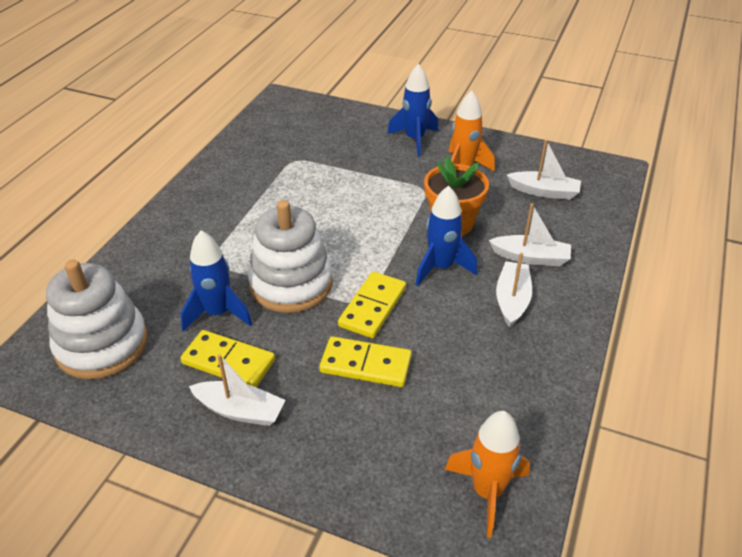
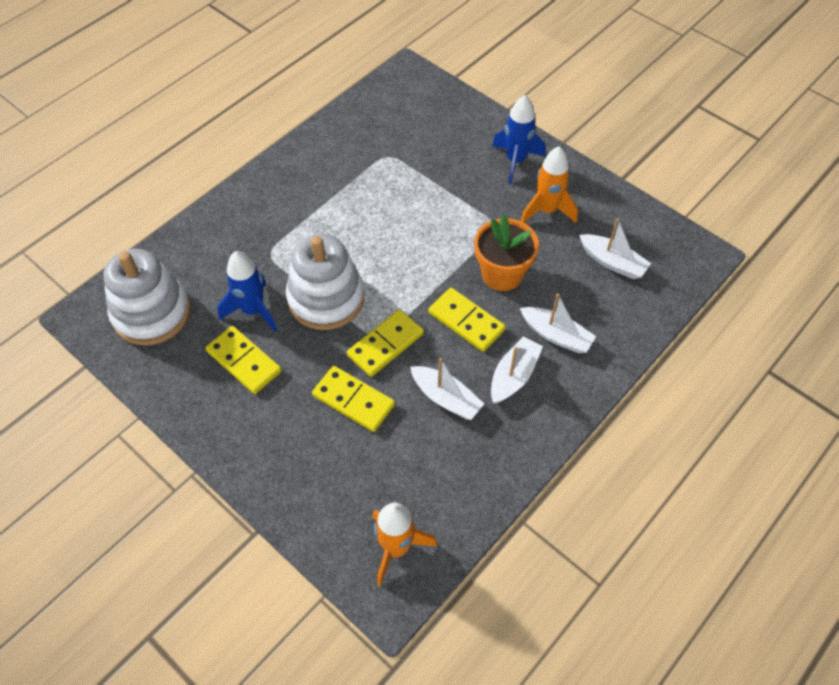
camera: 20 degrees right, 15 degrees up
(240, 410) = (236, 410): white boat -> white boat (446, 398)
(441, 267) = (466, 321): blue rocket -> yellow domino

